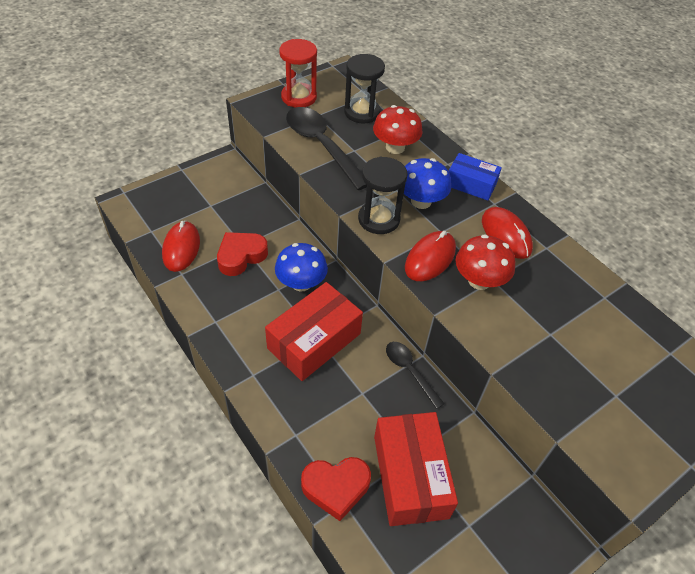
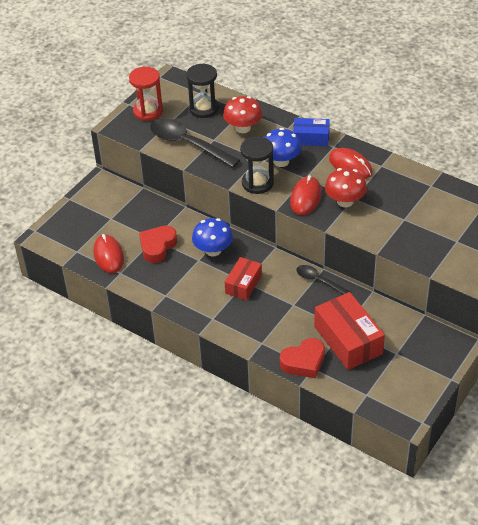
camera: 15 degrees left, 5 degrees down
(314, 341) = (243, 284): red box -> red box, size x0.60

